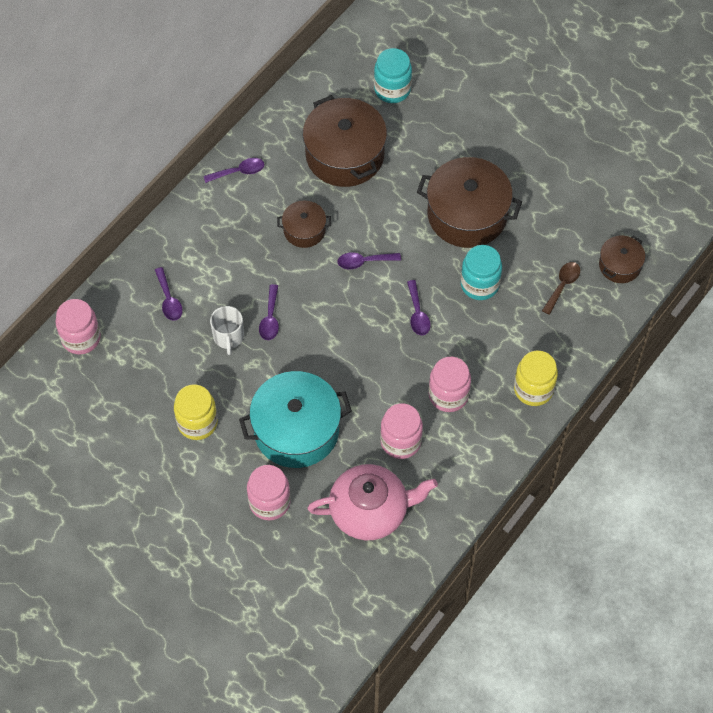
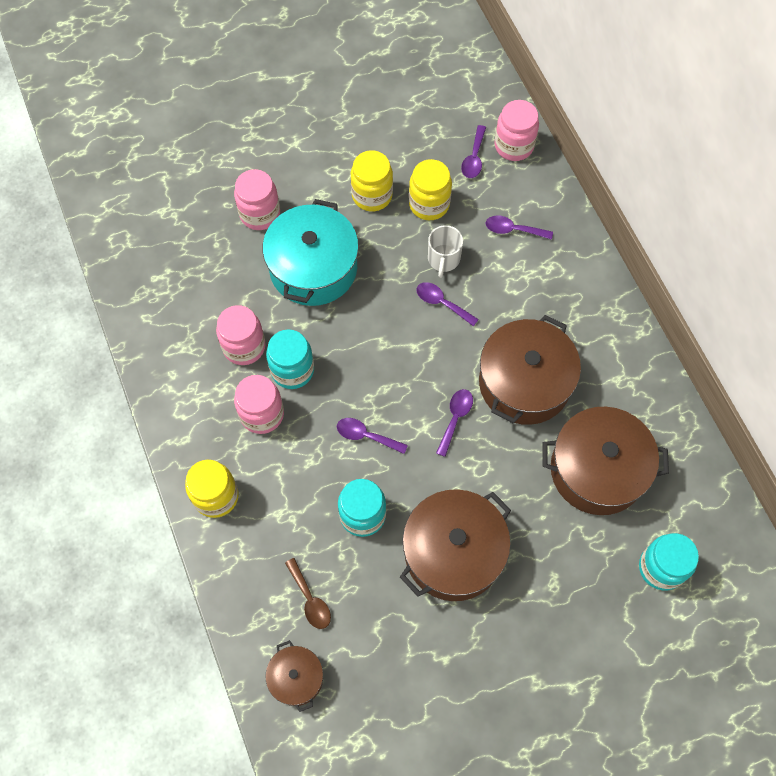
camera: 120 degrees right, 5 degrees up
(180, 374) = (429, 204): none -> yellow jar
(228, 337) = (443, 259): white mug -> white mug turned 105 degrees counterclockwise
(239, 172) = (629, 357): purple spoon -> purple spoon (474, 158)
(304, 230) = (524, 383): brown pot -> brown pot, size x1.92
(370, 510) = (197, 286): pink teapot -> none
(397, 394) = (292, 370): none -> turquoise jar

